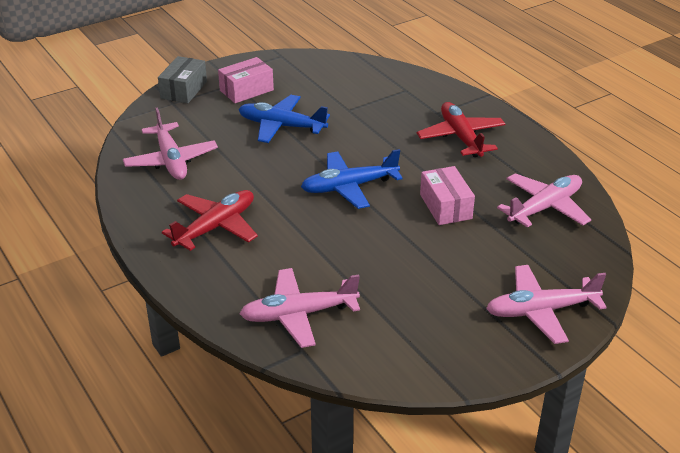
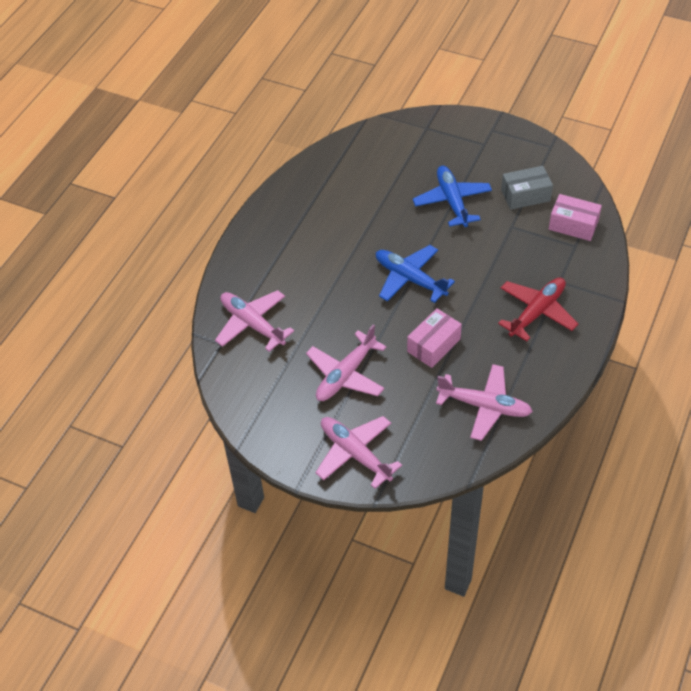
camera: 60 degrees right, 15 degrees up
(171, 160) = (357, 170): pink plane -> pink plane (345, 375)
(184, 90) = (448, 123): grey box -> grey box (525, 195)
(216, 227) = (305, 235): red plane -> none
(246, 90) = (481, 156): pink box -> pink box (573, 225)

